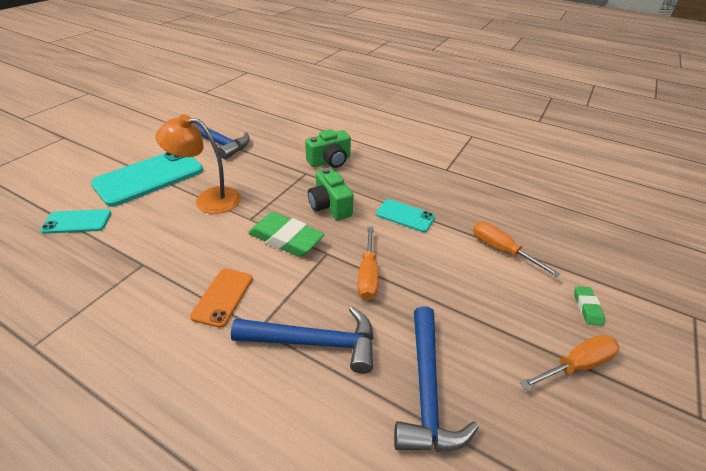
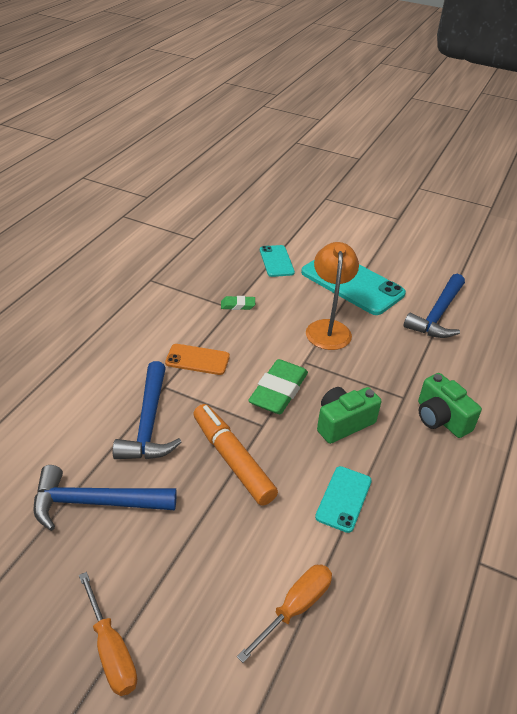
camera: 85 degrees right, 0 degrees up
(368, 275) = (232, 460): orange screwdriver -> orange marker
(587, 308) = (196, 697): green eraser -> green eraser (238, 305)

